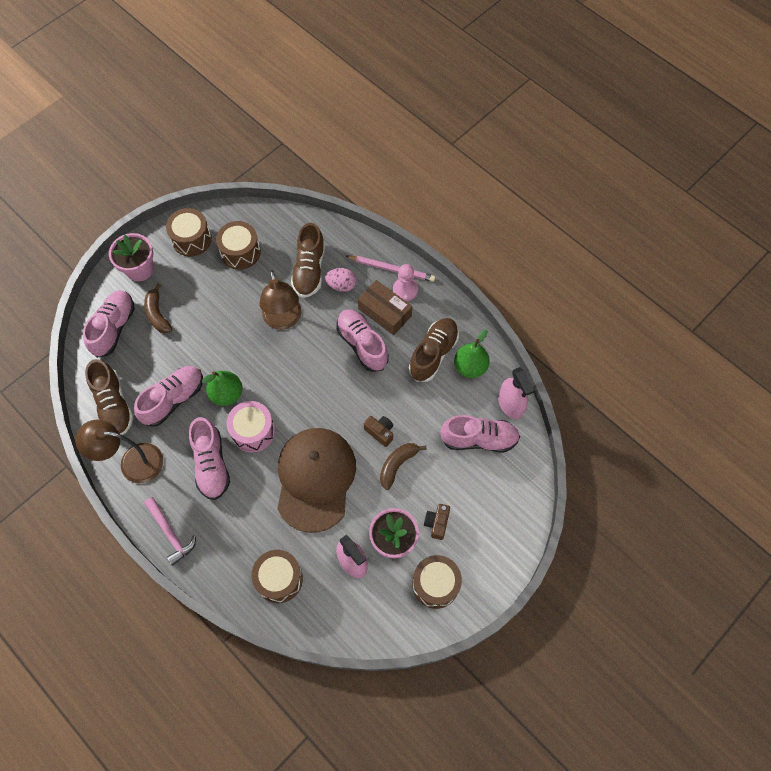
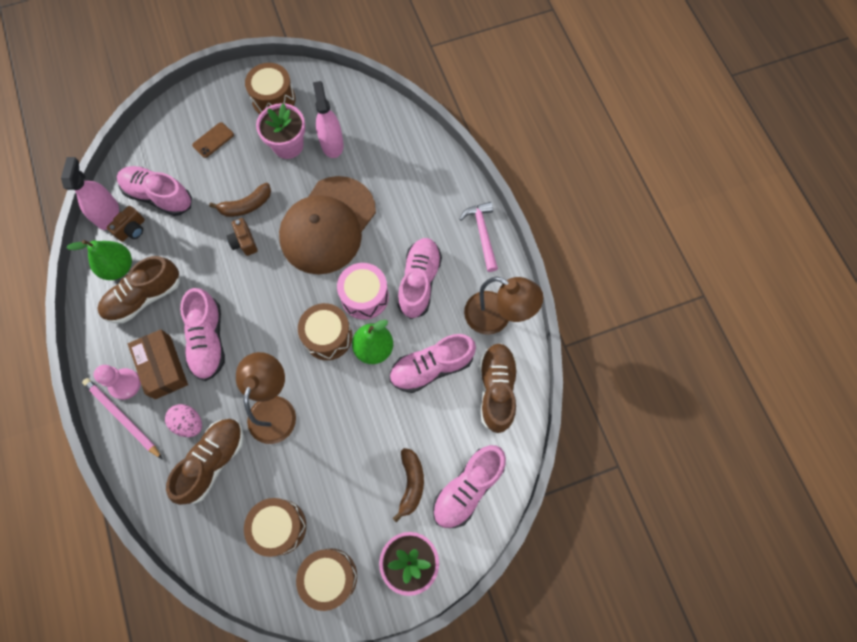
camera: 155 degrees left, 5 degrees up
(279, 579) = (401, 156): brown drum -> brown drum (328, 336)
(437, 523) = (243, 143): brown camera -> brown camera (132, 229)
(466, 514) = (213, 140): none -> brown phone

